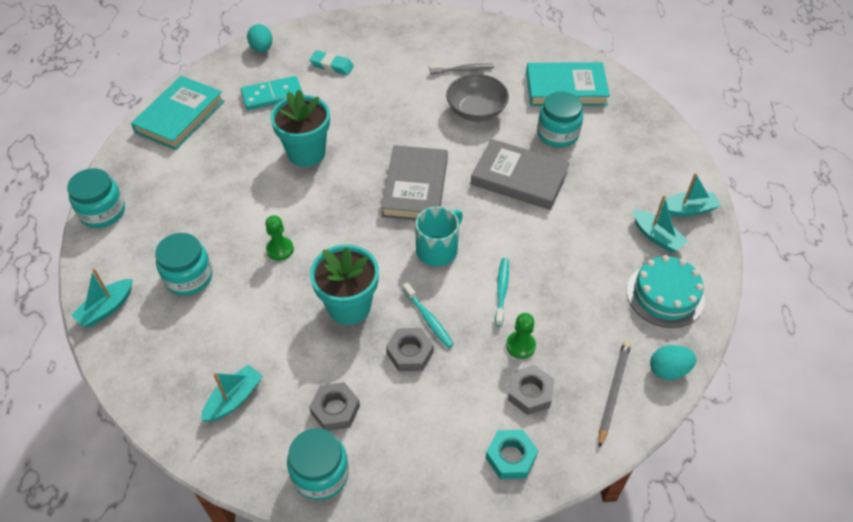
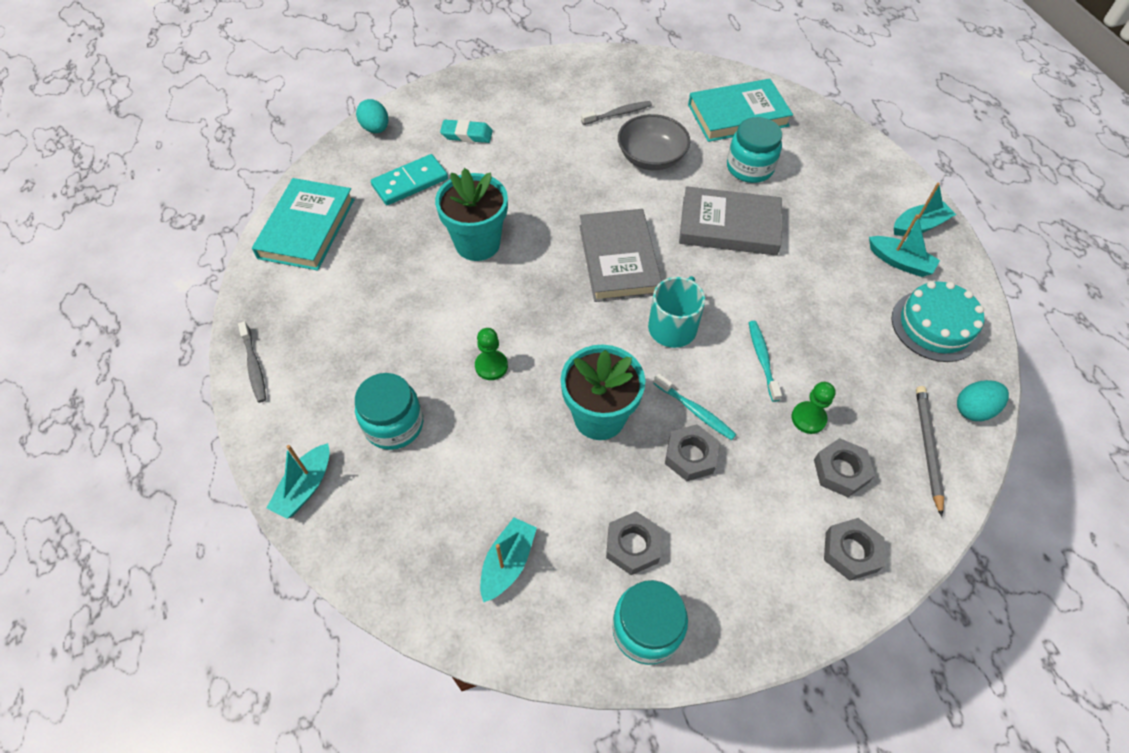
camera: 15 degrees left, 5 degrees up
(103, 212) = (254, 366): turquoise jar -> grey toothbrush
(511, 457) = (850, 551): turquoise nut -> grey nut

